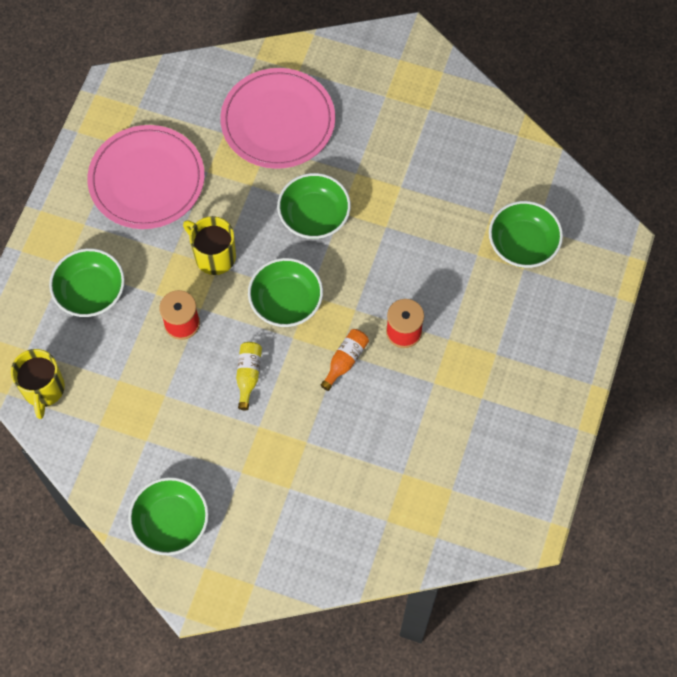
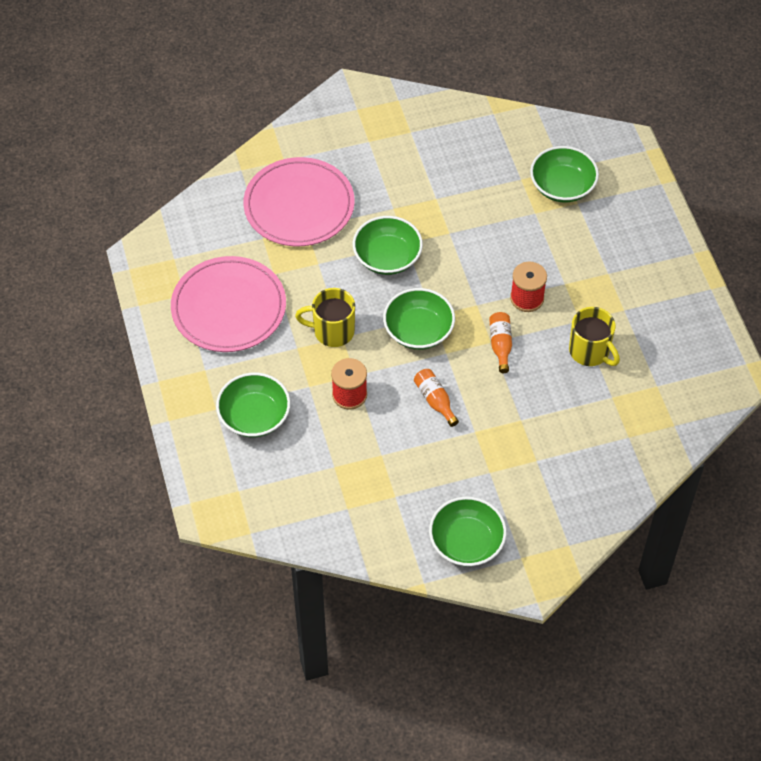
camera: 35 degrees left, 10 degrees down
(43, 389) = (278, 511): yellow mug -> yellow mug (590, 351)
(248, 376) = (435, 400): yellow bottle -> orange bottle

